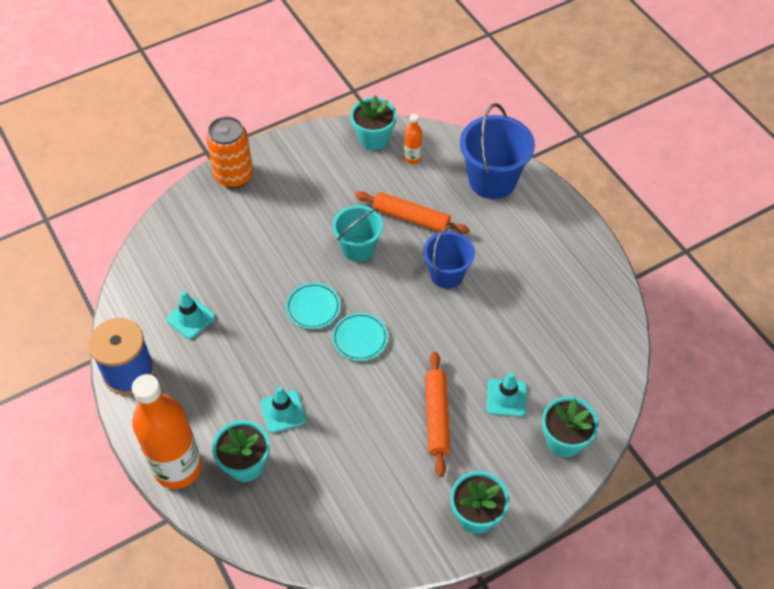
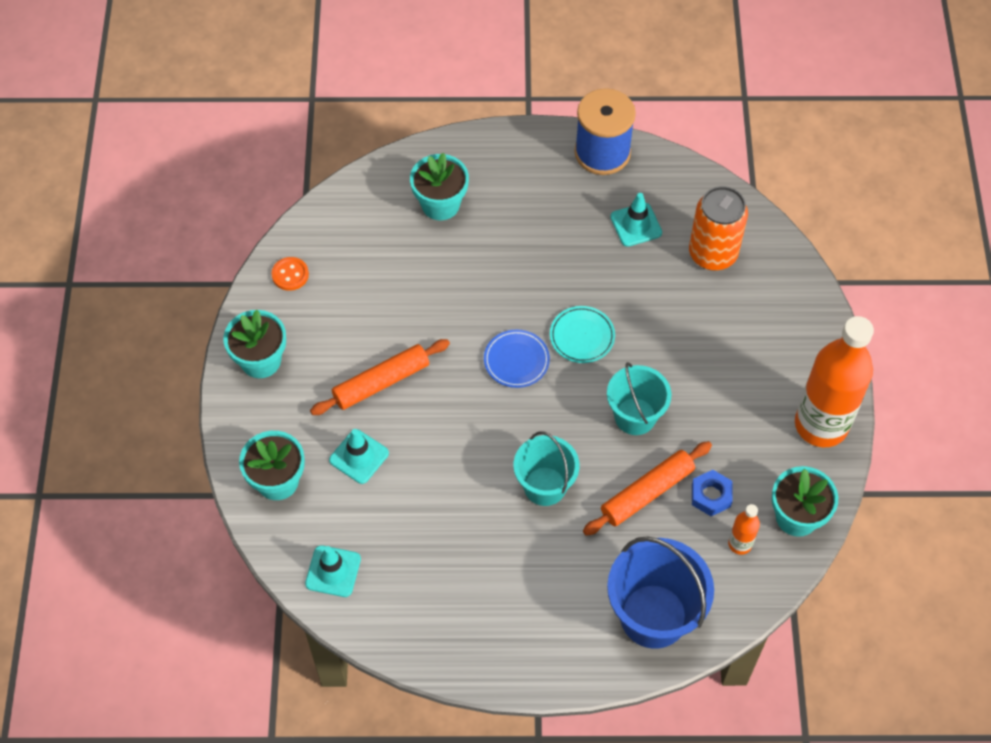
camera: 120 degrees right, 5 degrees up
(178, 468) = (473, 153): orange bottle -> orange bottle (821, 425)
(234, 176) = (815, 341): orange can -> orange can (712, 253)
(283, 412) = (476, 256): turquoise traffic cone -> turquoise traffic cone (333, 571)
(360, 338) = (516, 360): turquoise plate -> blue plate
(384, 543) = (290, 274): none -> orange button
(389, 185) = (711, 495): none -> blue nut
(437, 417) = (381, 382): orange rolling pin -> orange rolling pin turned 60 degrees counterclockwise
(447, 274) = (545, 486): blue bucket -> turquoise bucket

